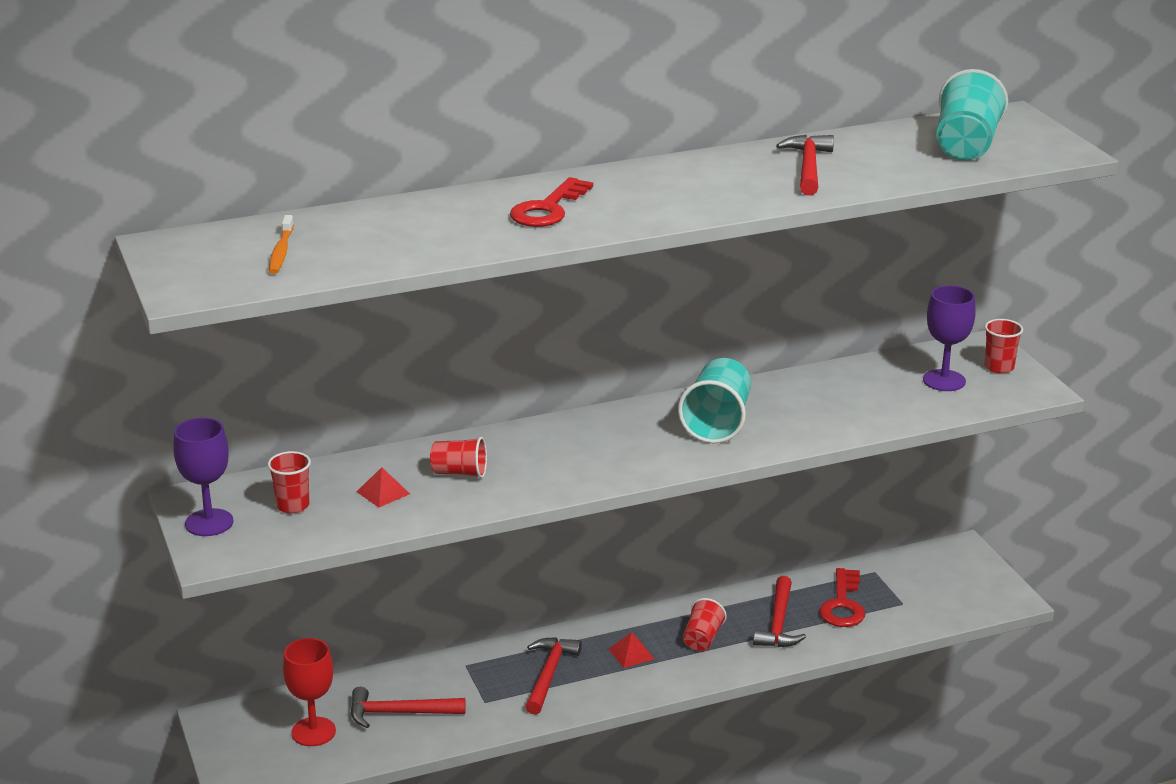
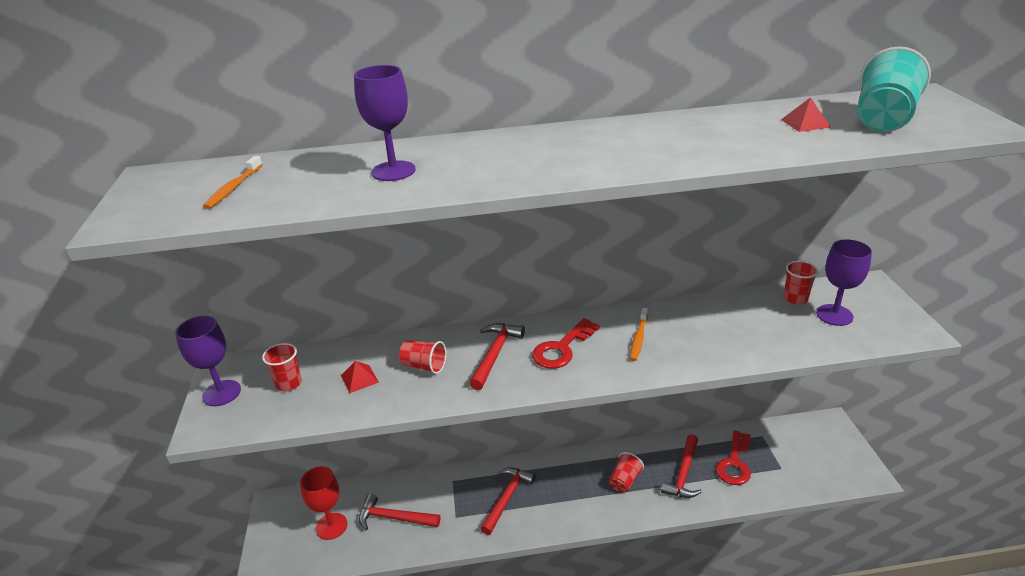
camera: 15 degrees right, 5 degrees up
(455, 225) = (393, 171): none -> purple goblet
(548, 209) = (481, 160): red key -> red key (562, 348)
(631, 654) = (570, 487): red pyramid -> red pyramid (805, 123)
(717, 423) = (639, 338): turquoise cup -> orange toothbrush
(808, 167) = (730, 132): red hammer -> red hammer (495, 354)
(999, 367) = (883, 306): red cup -> red cup (795, 298)

